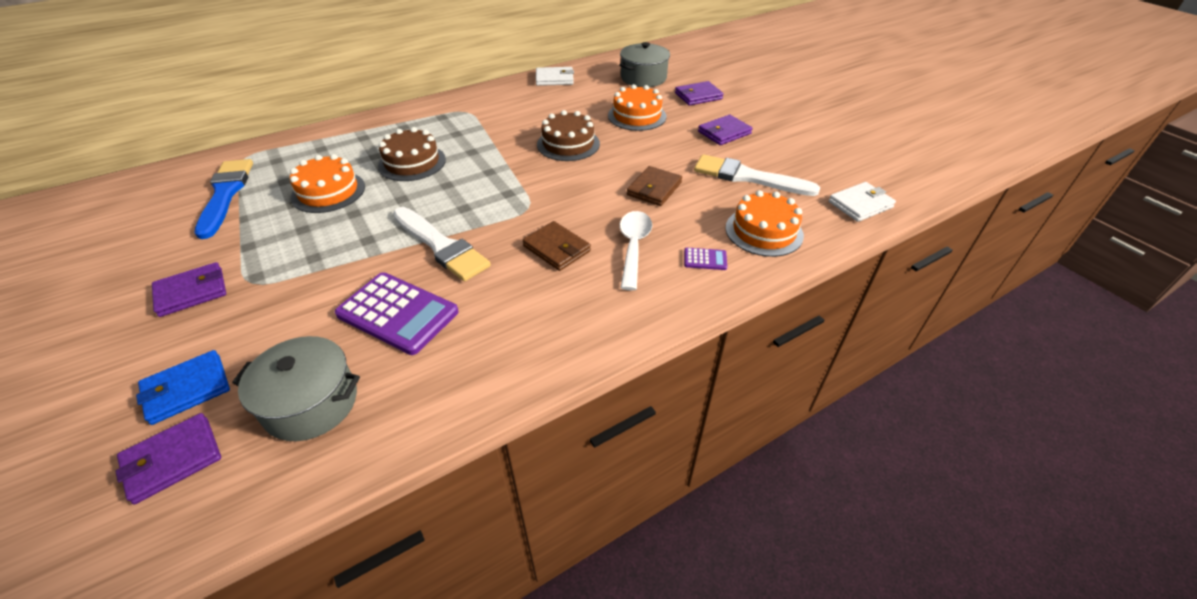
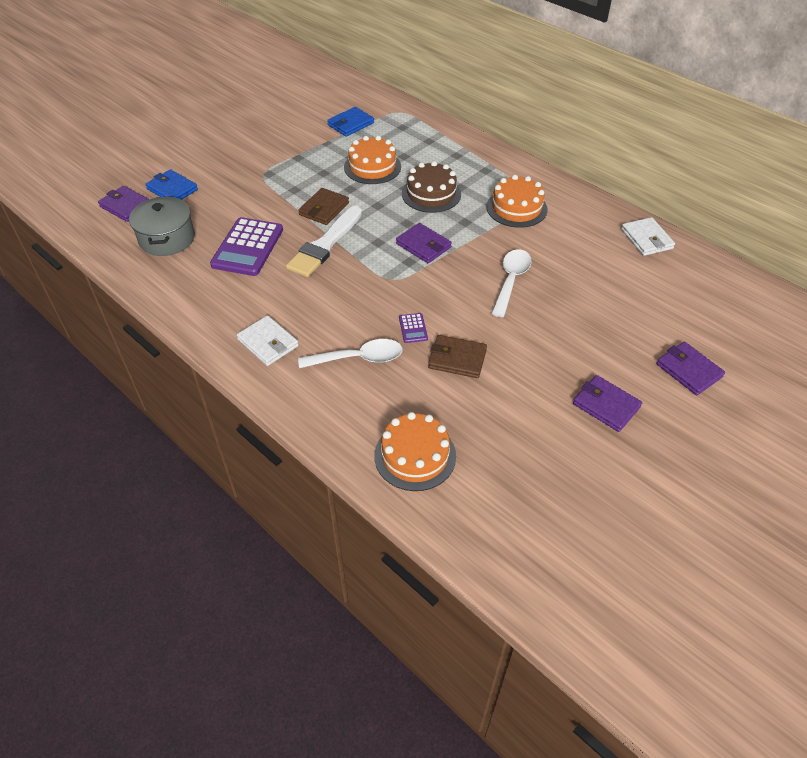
camera: 75 degrees right, 5 degrees up
(192, 292) = (249, 155): purple wallet -> purple wallet (423, 245)
(225, 195) = (351, 124): blue brush -> blue wallet
(556, 248) = (341, 310): brown wallet -> brown wallet (324, 209)
(568, 144) = (511, 280): brown cake -> white spoon
(637, 116) = (601, 322): orange cake -> orange cake (516, 208)
(643, 78) = (703, 312): grey pot -> none
(705, 259) = (355, 412): purple calculator -> purple calculator (413, 328)
(748, 177) = (514, 436): white brush -> none
(860, 204) = (502, 550): white wallet -> white wallet (268, 343)

